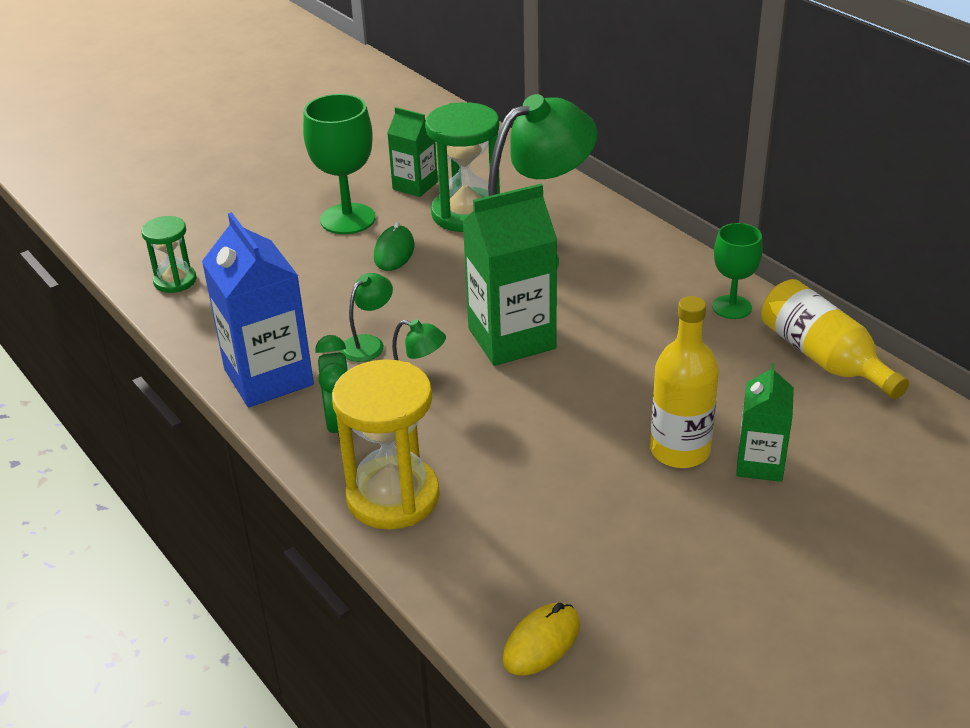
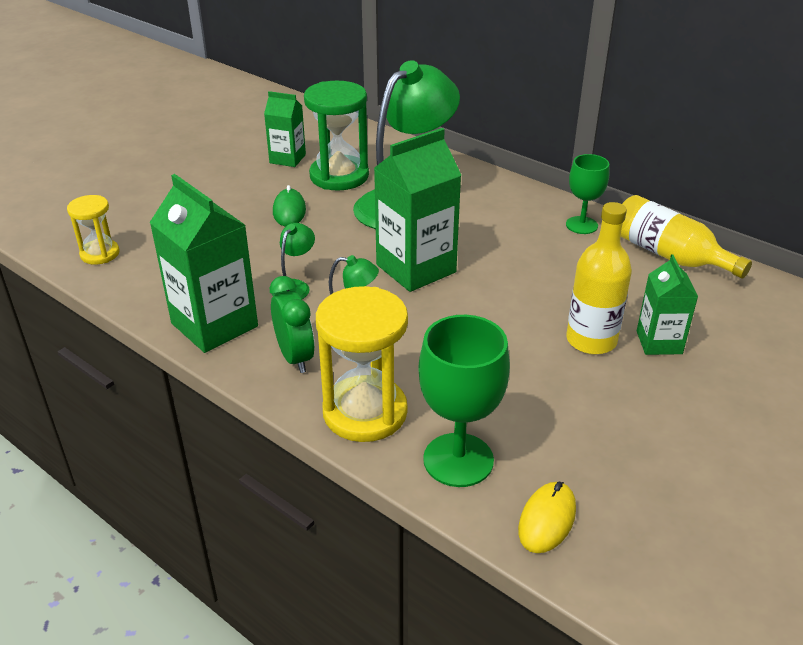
camera: 15 degrees left, 0 degrees up
(175, 281) = (100, 254): green hourglass -> yellow hourglass
(268, 377) = (214, 325): blue carton -> green carton
(348, 219) = (239, 189): green goblet -> green goblet (458, 460)

